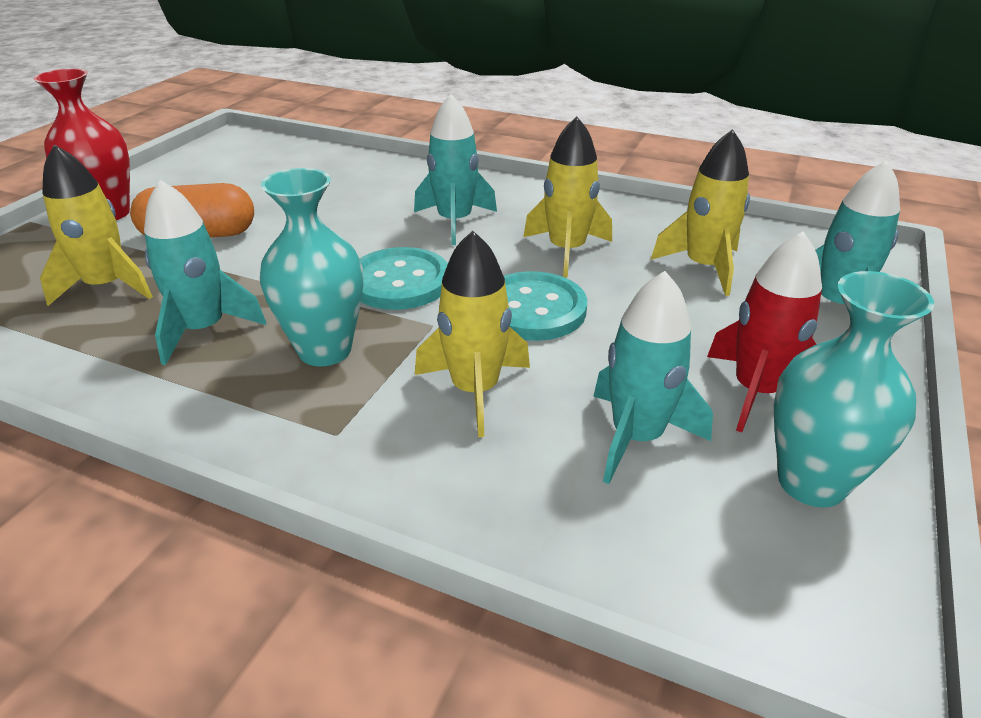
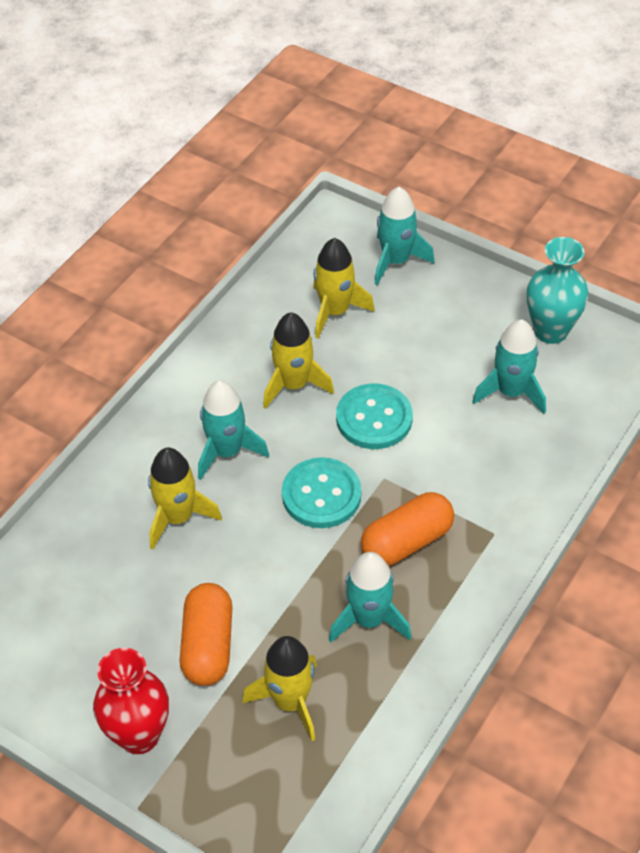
camera: 80 degrees left, 15 degrees up
(325, 350) = (406, 541): turquoise vase -> orange capsule
(475, 390) = (461, 461): yellow rocket -> yellow rocket (178, 517)
(756, 391) = (477, 328): red rocket -> none

